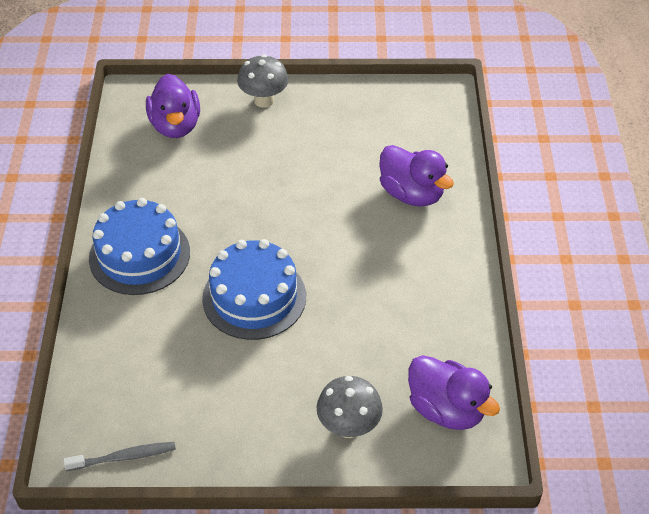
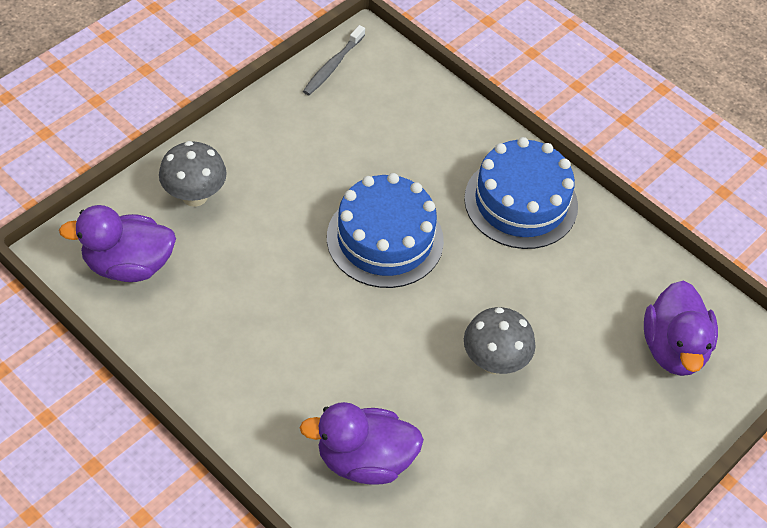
camera: 130 degrees right, 5 degrees up
(175, 126) = (673, 348): purple duck -> purple duck turned 120 degrees counterclockwise
(264, 100) = (640, 454): grey mushroom -> grey mushroom (494, 362)

